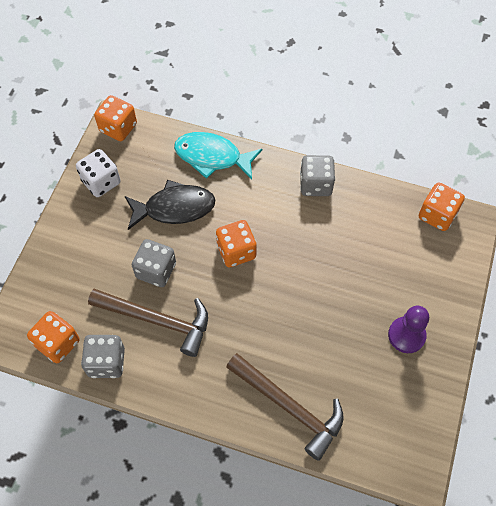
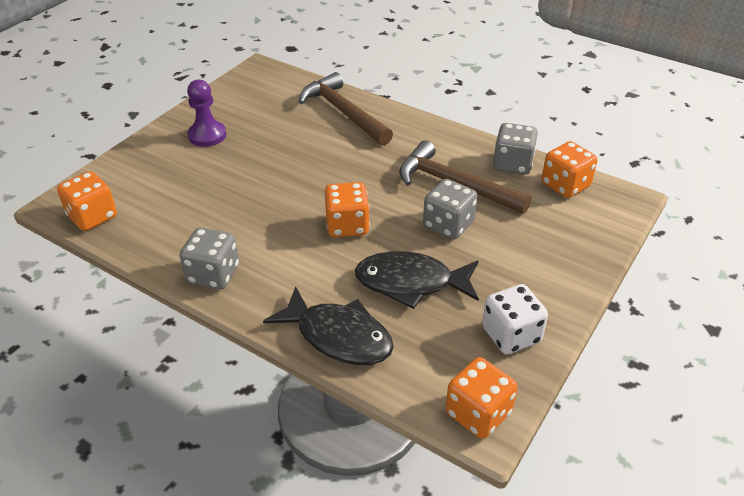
camera: 165 degrees left, 20 degrees down
(212, 157) = (338, 336): turquoise fish -> black fish

